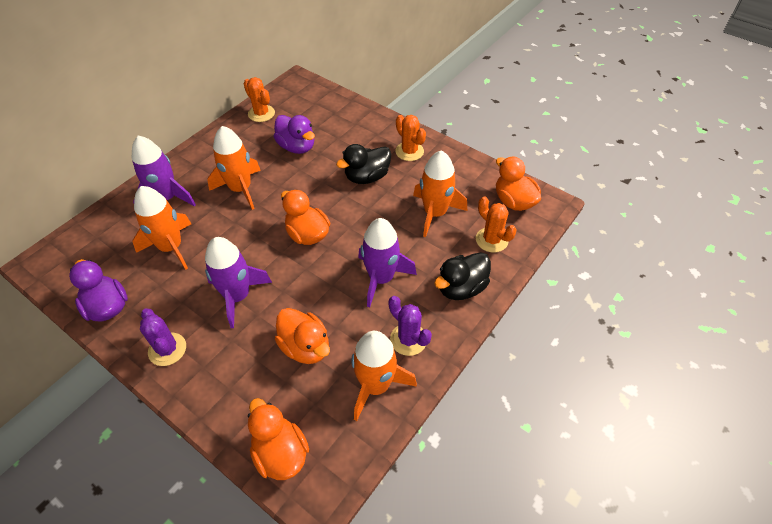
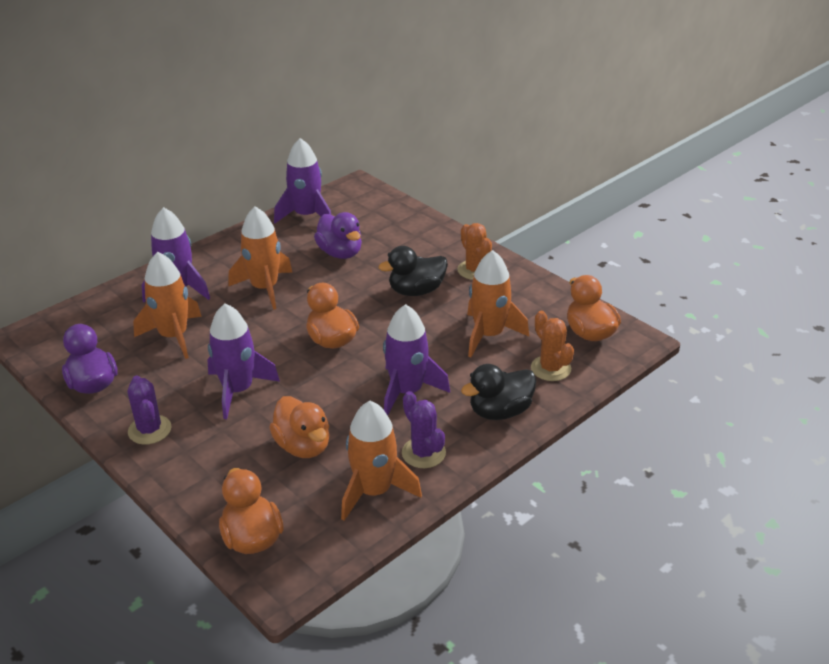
camera: 10 degrees right, 15 degrees down
(261, 113) = (306, 216): orange cactus -> purple rocket

